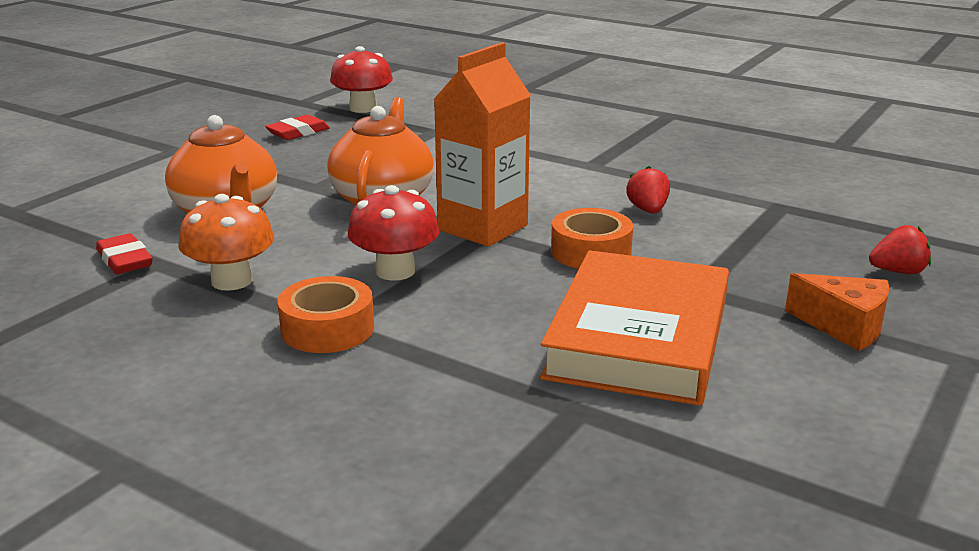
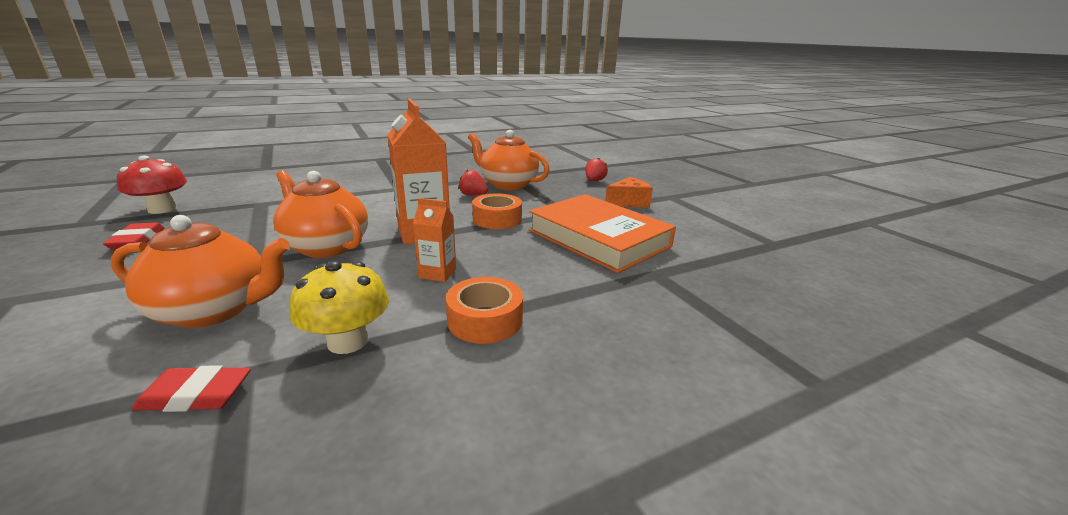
camera: 60 degrees left, 0 degrees up
(232, 281) = (348, 341): orange mushroom -> yellow mushroom
(395, 271) = (437, 273): red mushroom -> orange carton
(736, 216) = (508, 184): none -> orange teapot

